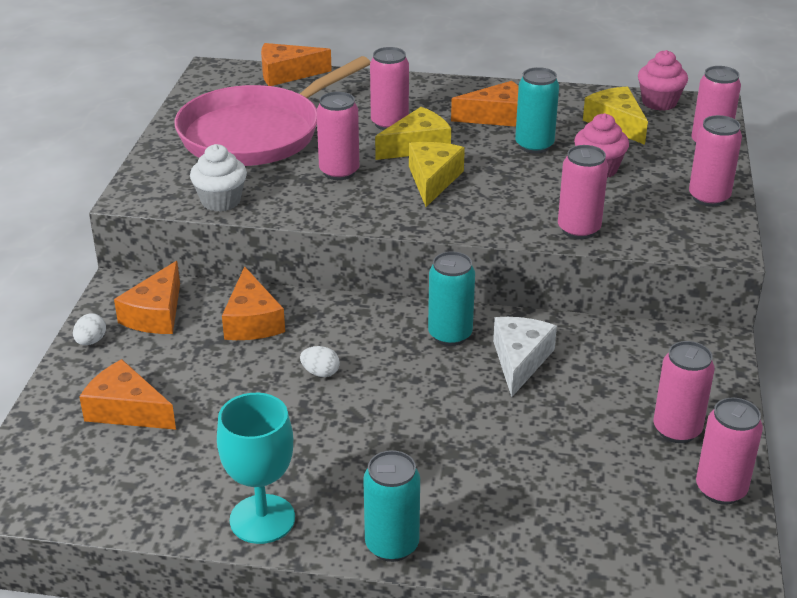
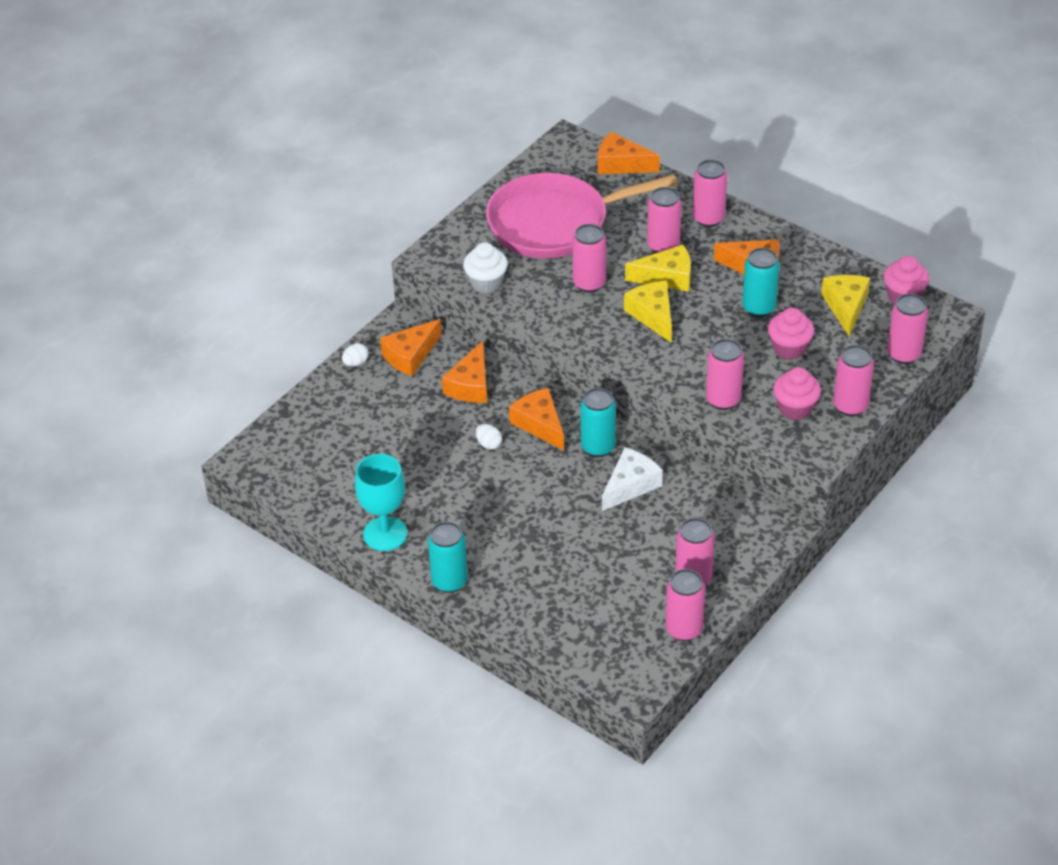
camera: 30 degrees right, 10 degrees up
(126, 410) = (349, 425): orange cheese -> orange cheese (539, 424)
(414, 92) = (708, 218): none -> pink can
(433, 180) = (653, 315): yellow cheese -> yellow cheese turned 60 degrees counterclockwise
(658, 215) = (795, 408): none -> pink cupcake

